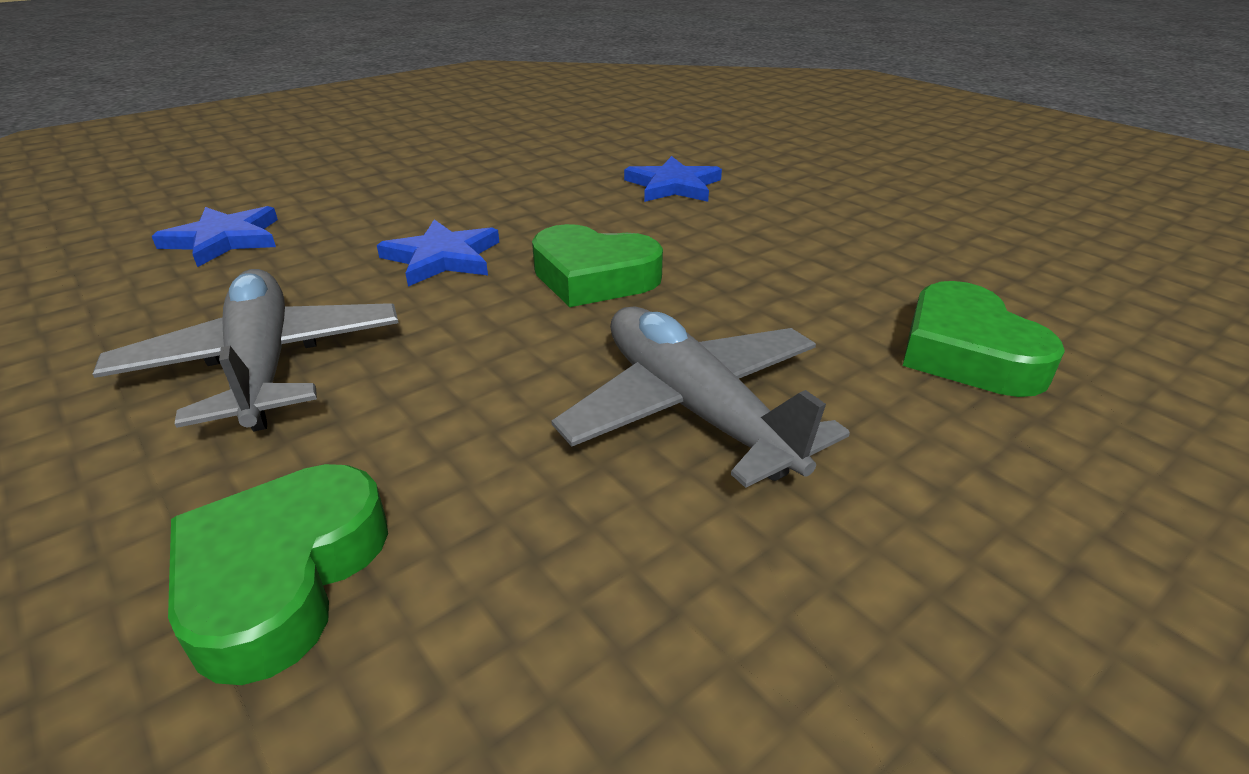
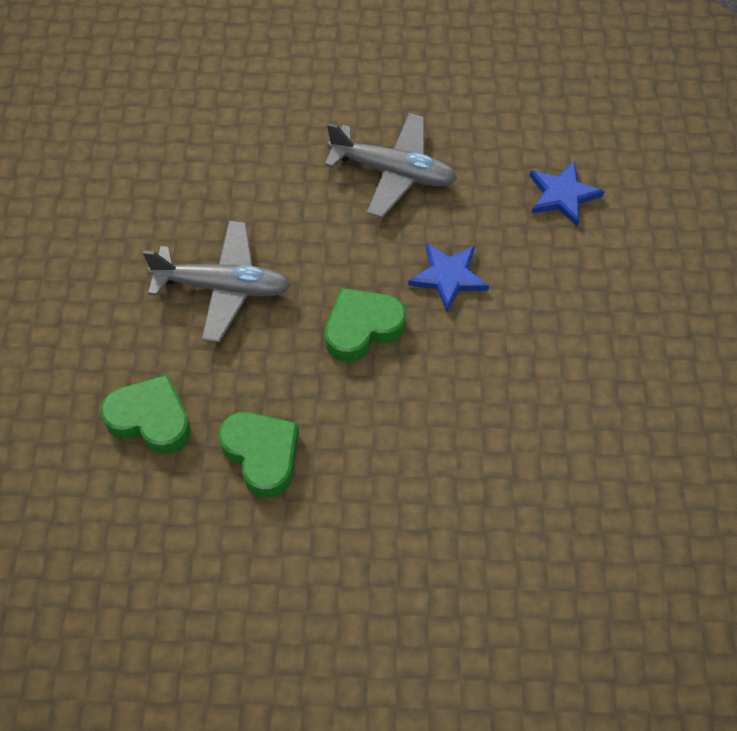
camera: 130 degrees right, 25 degrees up
(282, 577) = (258, 143): green heart -> green heart (262, 455)
(673, 185) = (455, 468): blue star -> none

